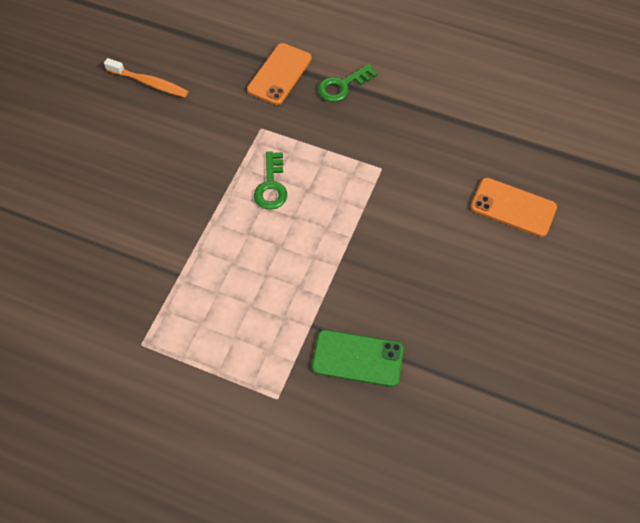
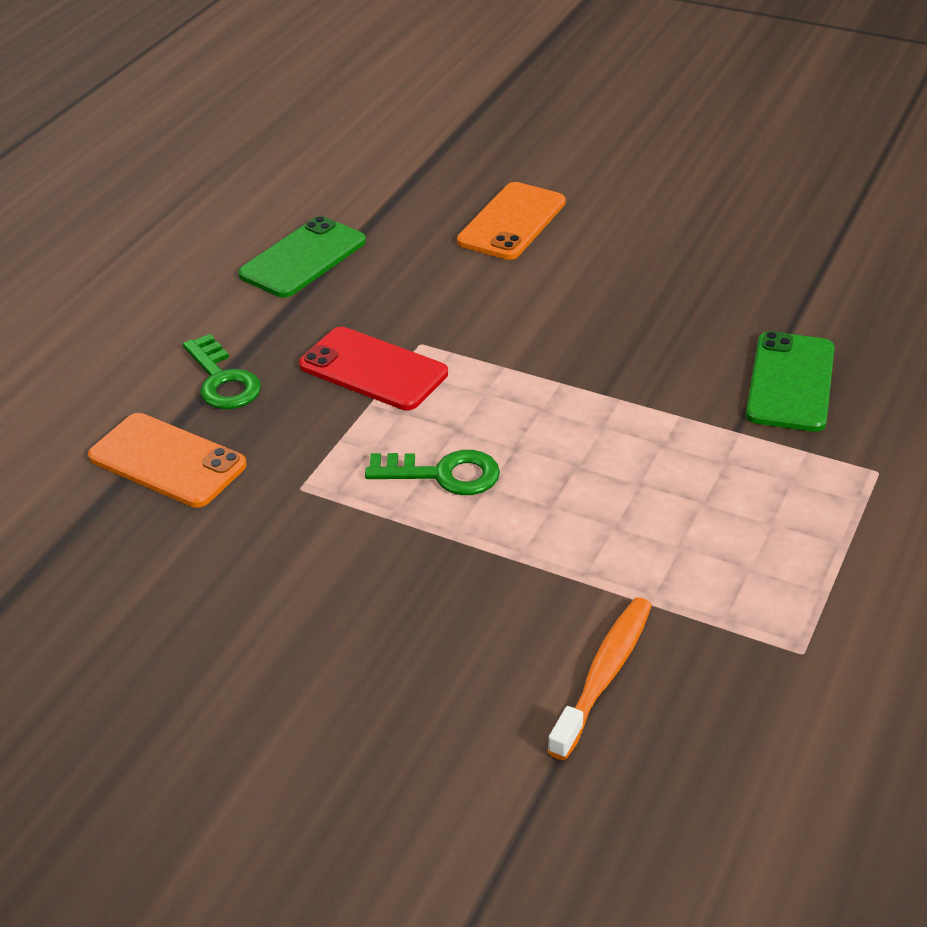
camera: 85 degrees left, 20 degrees down
(149, 83) = (128, 667): orange toothbrush -> orange toothbrush (604, 675)
(356, 148) = (373, 369): none -> red phone
(458, 106) = (303, 258): none -> green phone

